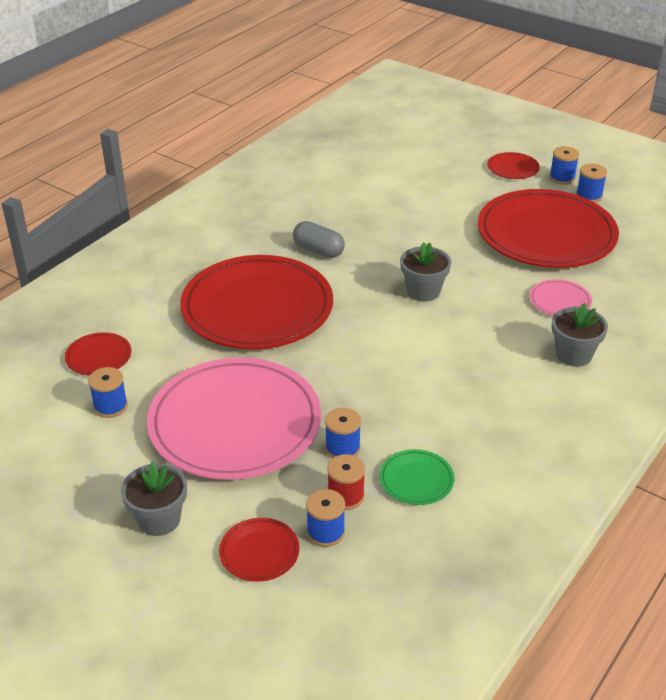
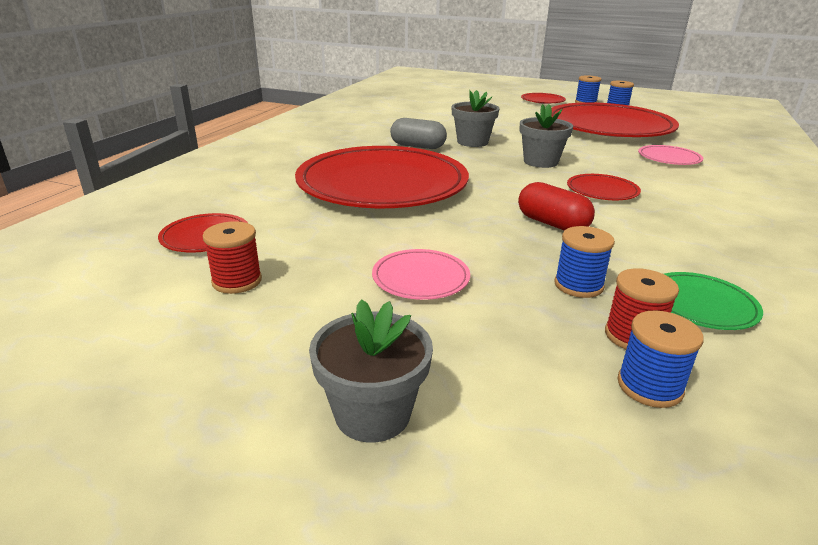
camera: 15 degrees left, 10 degrees down
(110, 406) = (237, 281): blue spool -> red spool
(235, 423) = (420, 278): pink plate -> pink plate, size x0.41
(259, 552) = (574, 435): red plate -> red plate (602, 191)
(371, 380) = (552, 224): none -> red capsule
(573, 355) = (727, 187): grey flower pot -> grey flower pot (472, 142)

